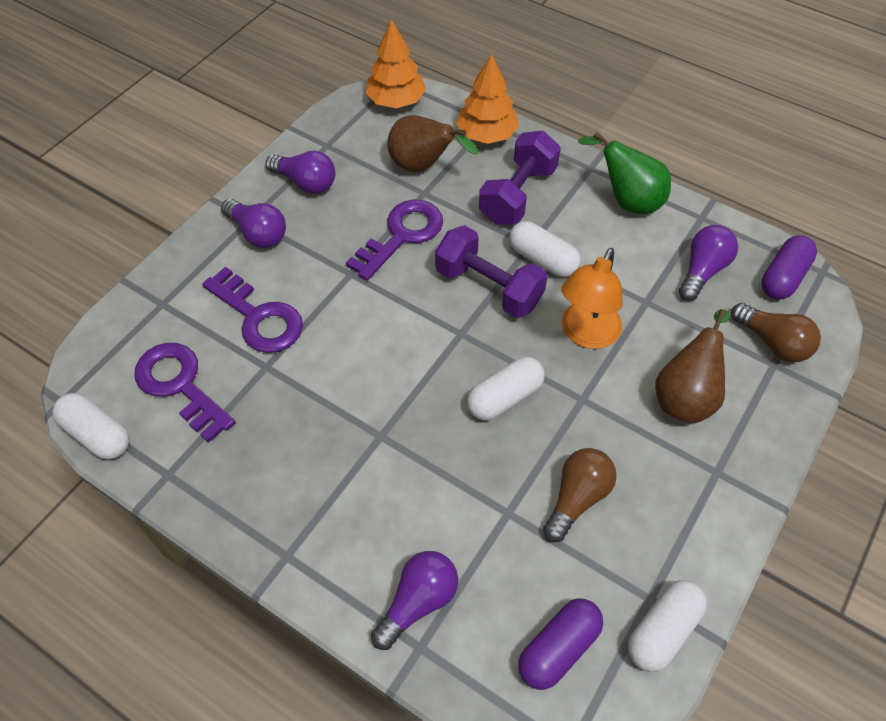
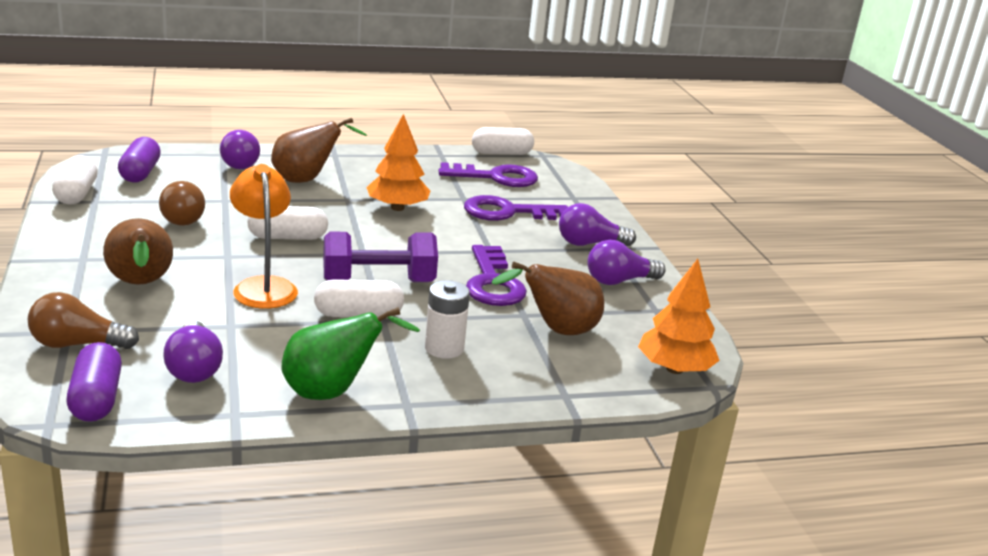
camera: 130 degrees right, 30 degrees down
(382, 506) = (307, 180): none -> brown pear
(486, 134) = (548, 382): orange tree -> orange tree (397, 208)
(504, 397) = (287, 237): white capsule -> white capsule turned 75 degrees clockwise
(518, 195) = (444, 348): purple dumbbell -> white battery

